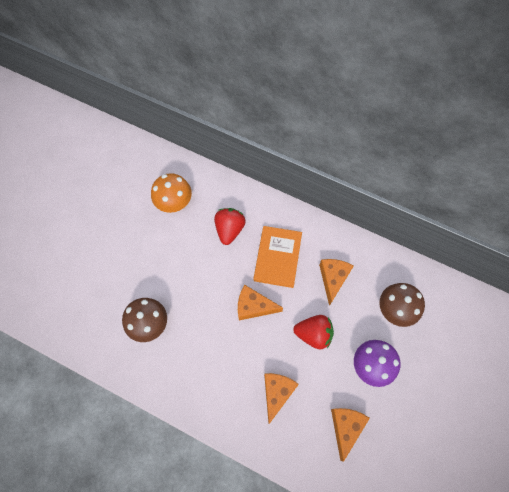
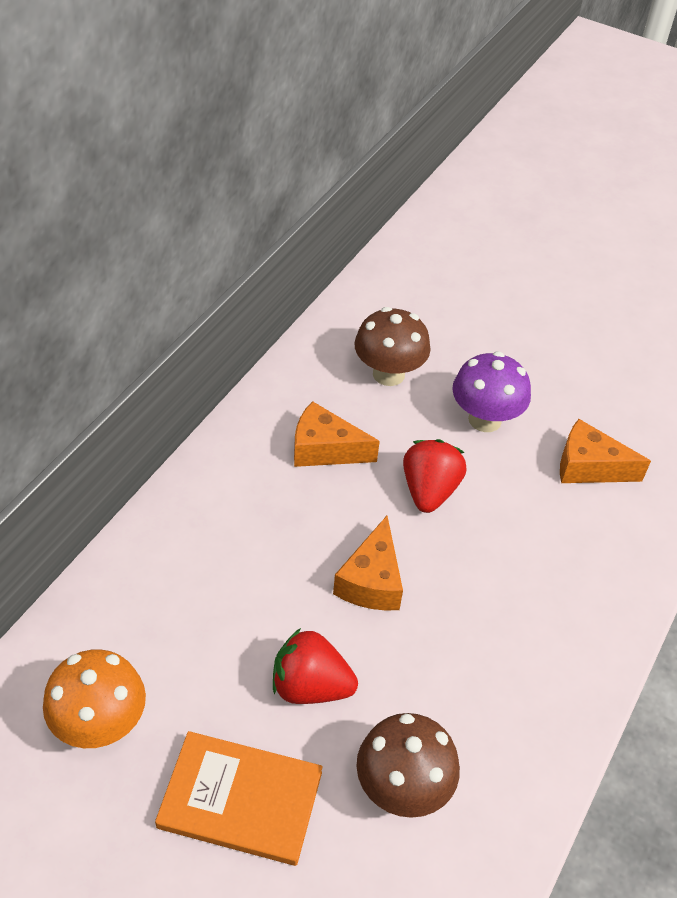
camera: 90 degrees left, 20 degrees down
(229, 229) = (192, 612): red strawberry -> red strawberry (310, 686)
(277, 257) = (270, 530): orange book -> orange book (240, 800)
(277, 393) = (539, 558): orange cheese -> none

